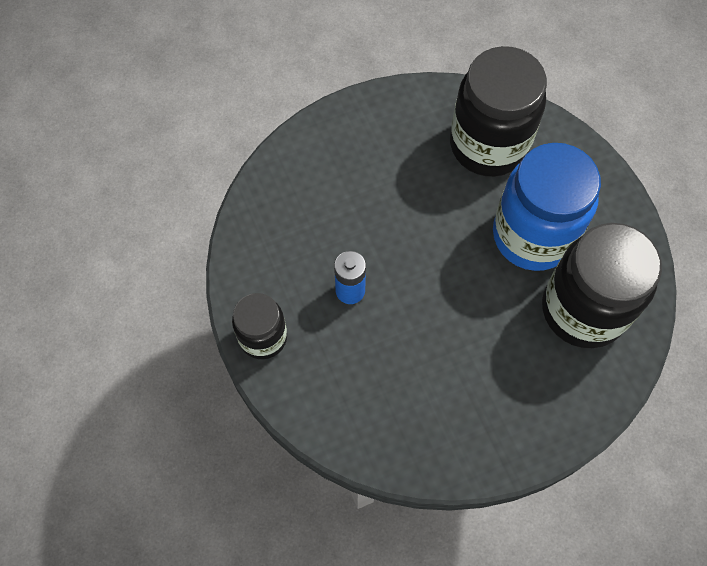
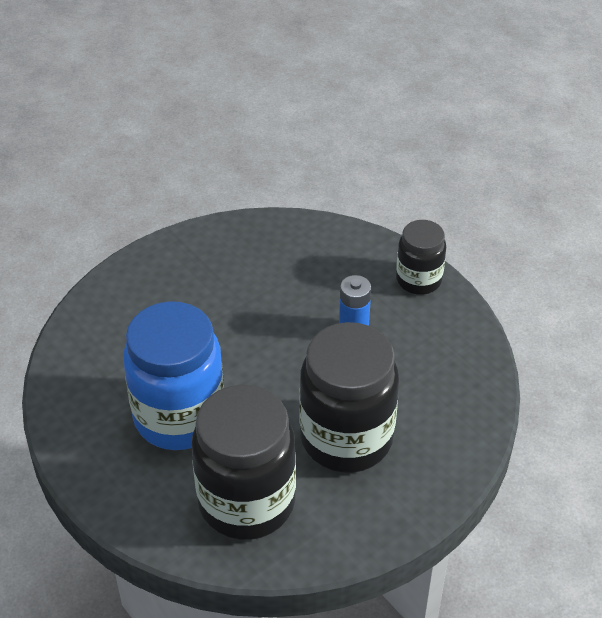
camera: 165 degrees right, 20 degrees down
(583, 310) = (119, 361): black jar -> black jar (346, 438)

